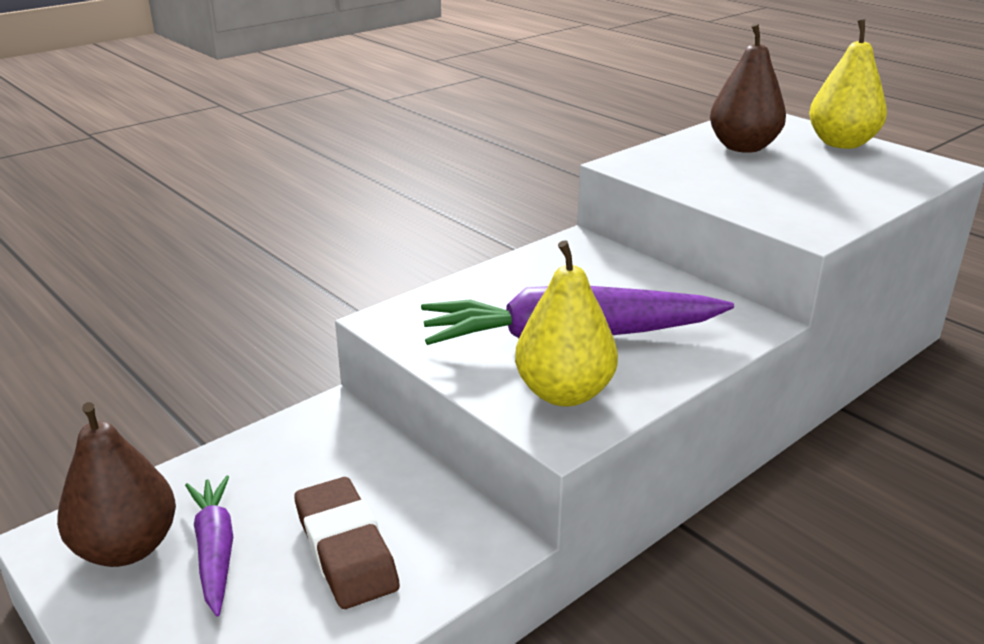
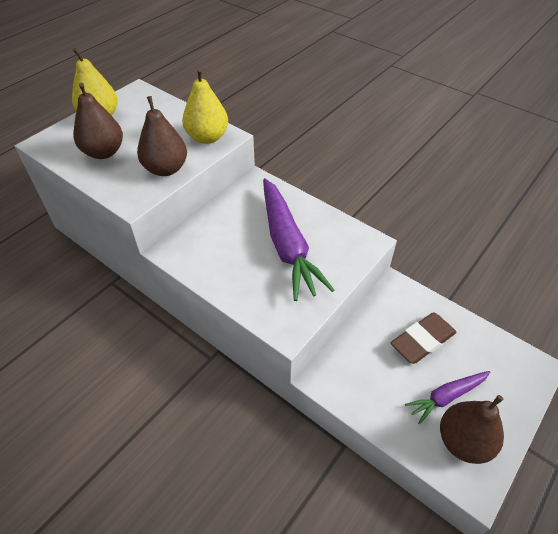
camera: 100 degrees left, 20 degrees up
(564, 393) = (338, 243): yellow pear -> yellow pear (207, 137)
(703, 184) = (166, 169): none -> brown pear

